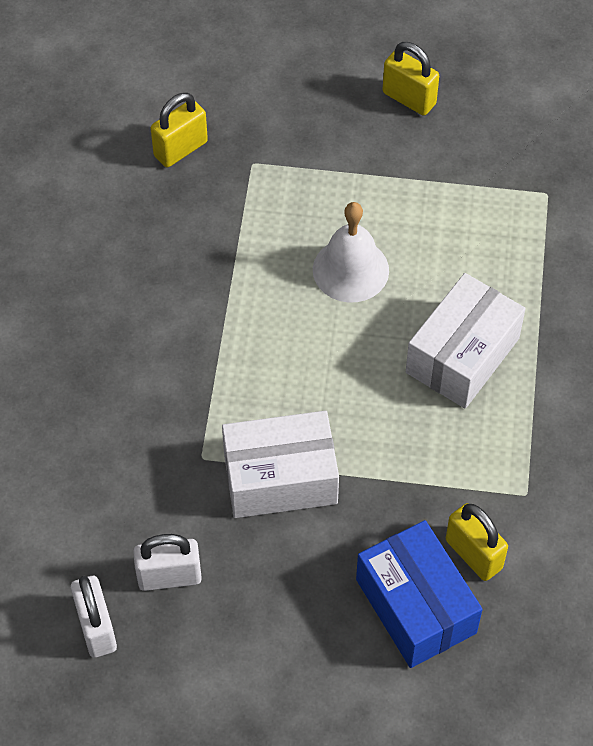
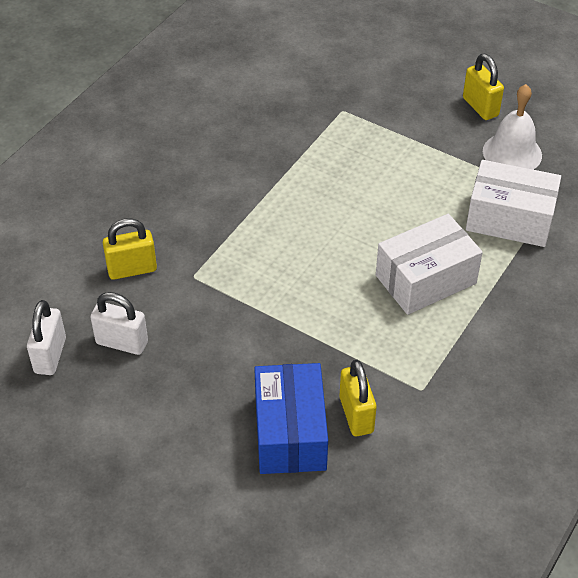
camera: 25 degrees right, 10 degrees down
(180, 149) = (297, 87): yellow padlock -> yellow padlock (132, 269)
(280, 478) = (241, 309): white box -> white box (509, 219)
(350, 270) = (373, 197): white bell -> white bell (512, 153)

